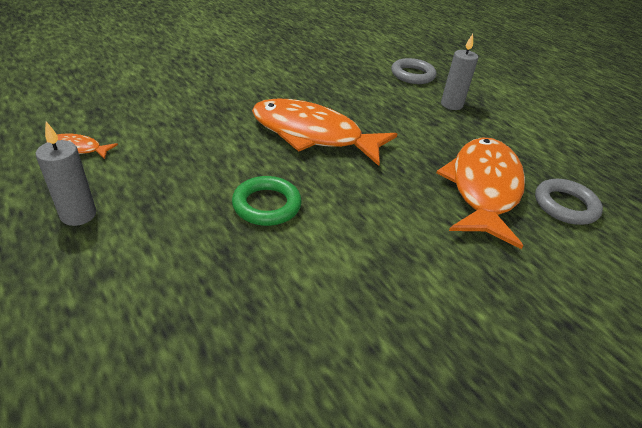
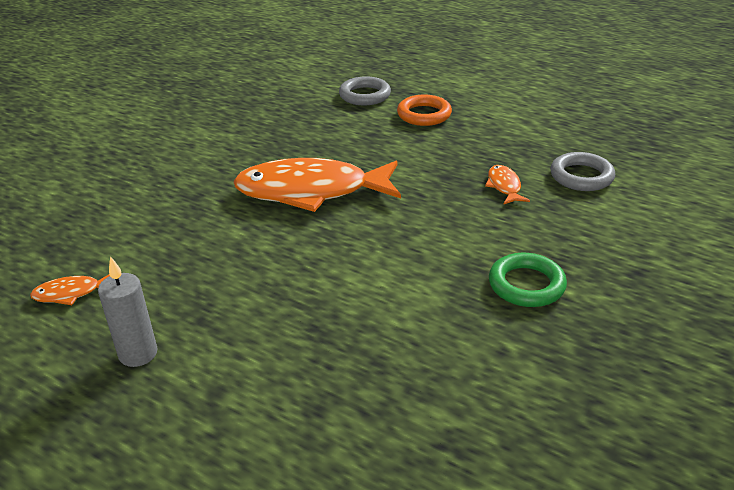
camera: 20 degrees left, 5 degrees down
(266, 205) = (320, 273): green ring -> green ring (526, 285)
(451, 105) = (424, 115): grey candle -> orange ring
(483, 188) = (504, 186): orange fish -> orange fish, size x0.41

